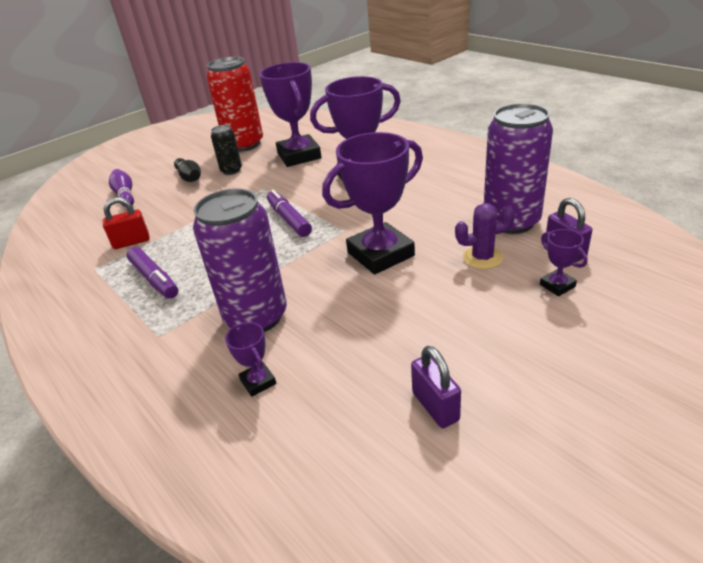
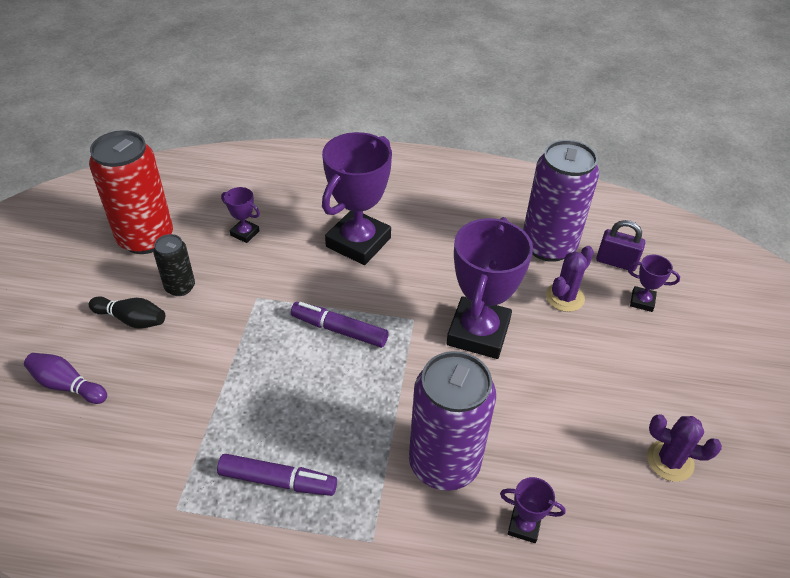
camera: 45 degrees left, 10 degrees up
(131, 242) = (178, 449): red padlock -> none
(299, 156) = (245, 233): purple trophy -> purple trophy, size x0.44
(435, 406) = (670, 461): purple padlock -> purple cactus

